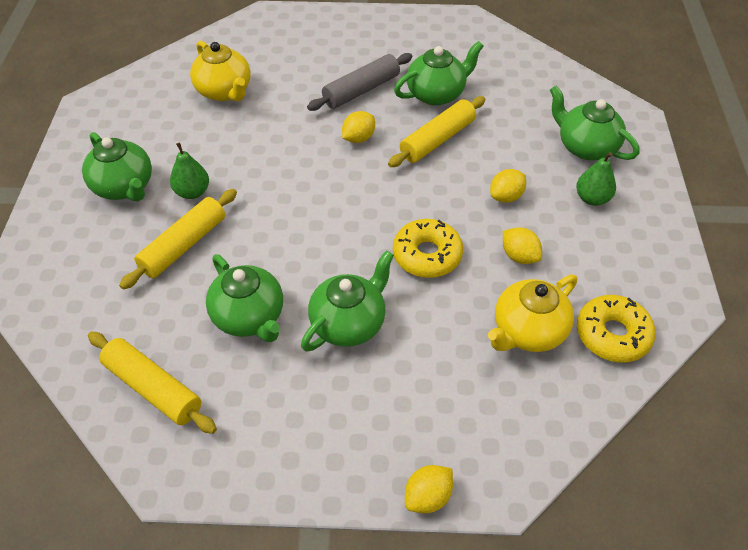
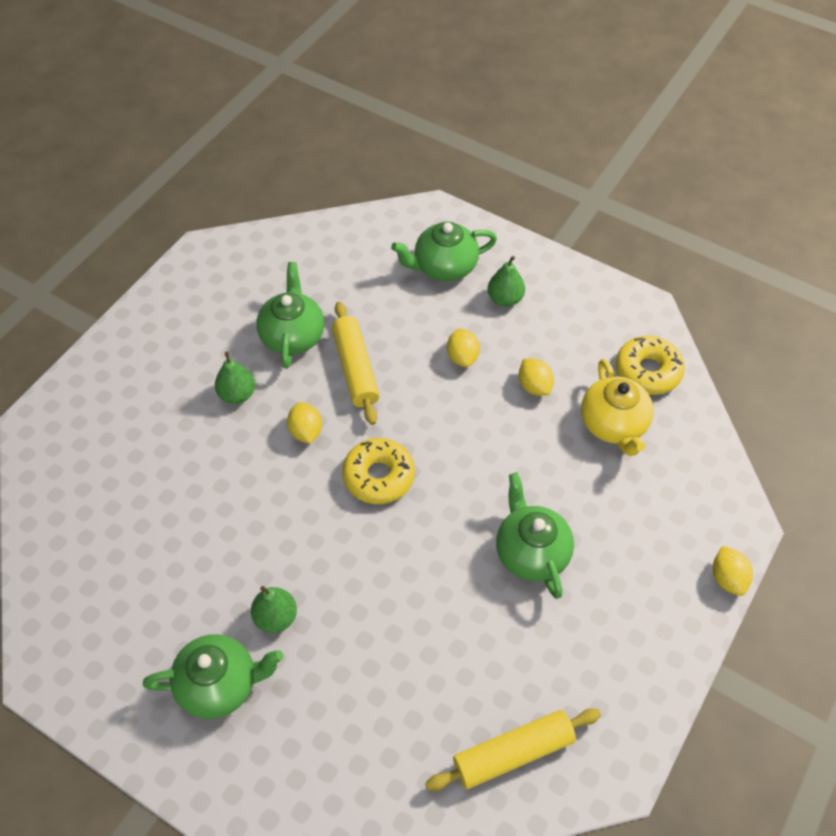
camera: 60 degrees left, 5 degrees up
(183, 245) = (347, 656): yellow rolling pin -> none
(224, 91) = (137, 521): yellow teapot -> none
(249, 317) = (476, 632): green teapot -> none
(361, 90) = (237, 394): grey rolling pin -> green pear
(427, 255) = (491, 452): yellow donut -> yellow donut (379, 476)
(519, 256) = (534, 386): yellow lemon -> yellow lemon turned 75 degrees clockwise

